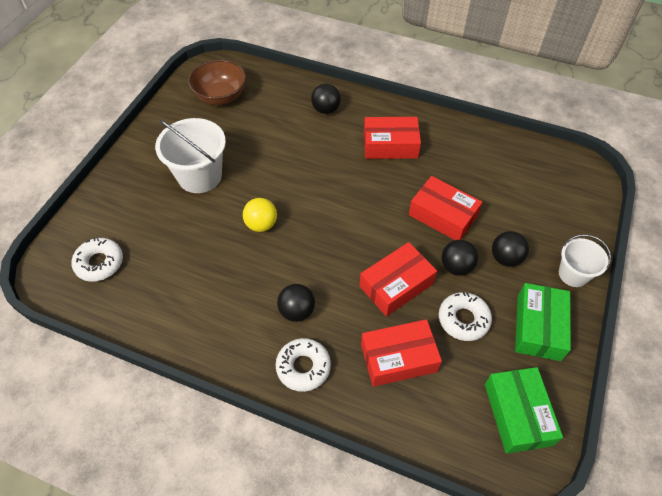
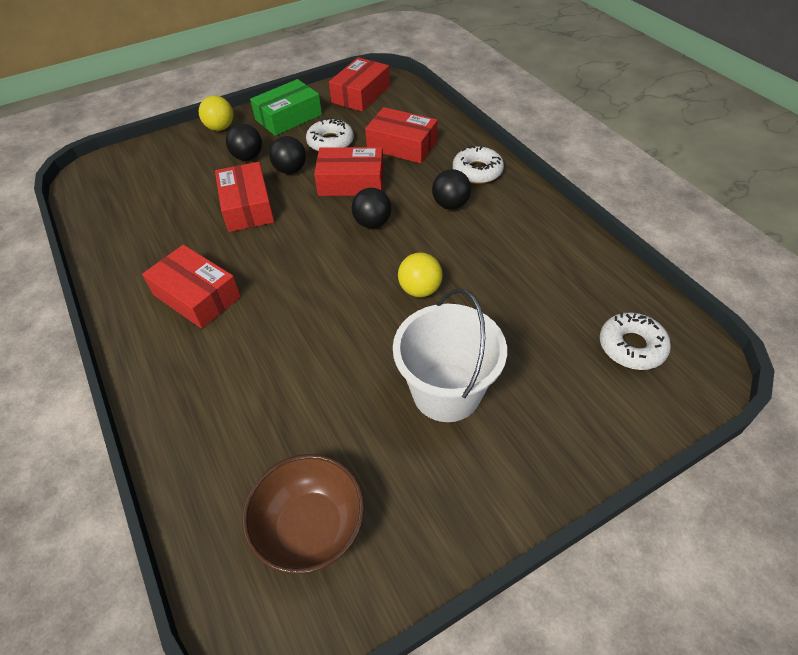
camera: 140 degrees left, 5 degrees down
(326, 109) = (200, 392): black ball -> black ball (372, 223)
(518, 414) = (361, 94): green box -> red box
(573, 274) = (220, 128): white bucket -> yellow ball

